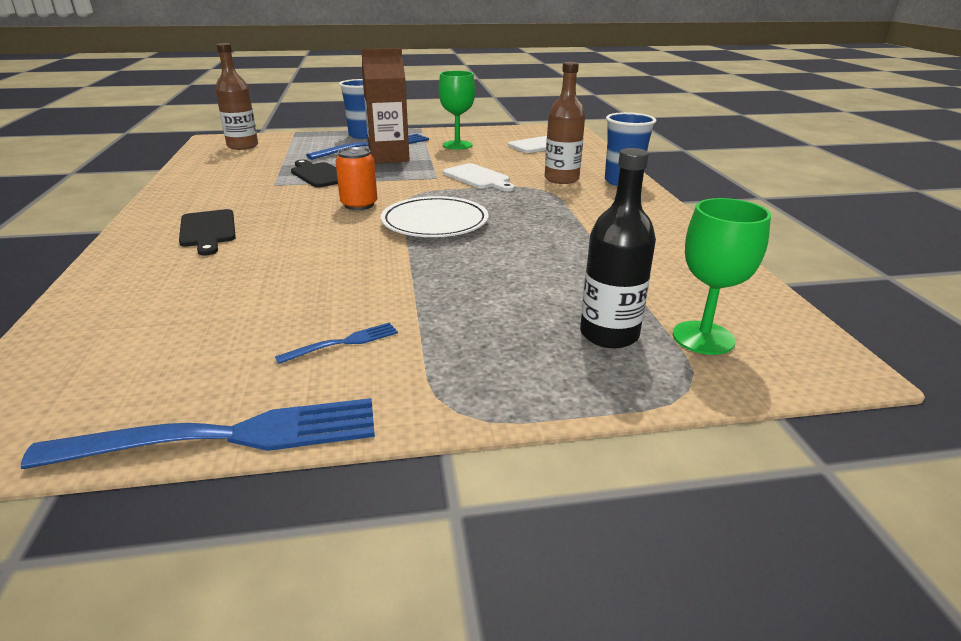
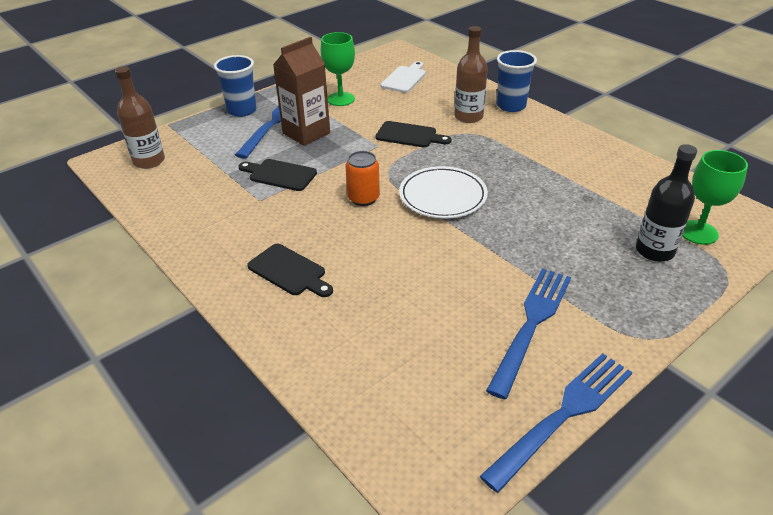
camera: 30 degrees left, 10 degrees up
(344, 342) = (531, 324): blue fork -> blue fork, size x2.14
(478, 178) = (409, 135): white cutting board -> black cutting board

